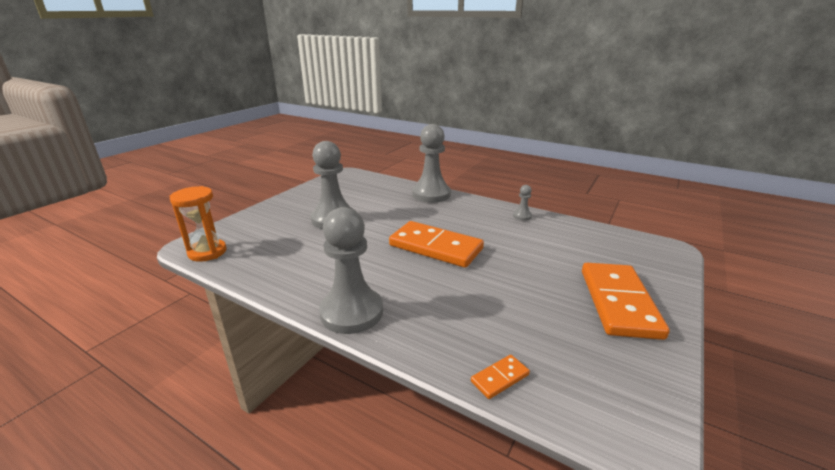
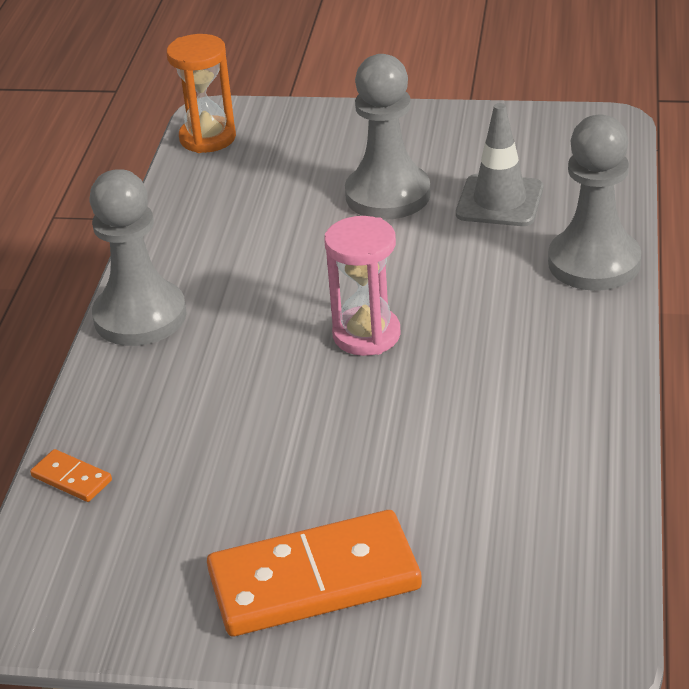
camera: 70 degrees right, 10 degrees up
(370, 200) = (499, 201): none -> grey traffic cone
(435, 247) = (366, 335): orange domino -> pink hourglass
(522, 216) = (586, 410): grey pawn -> none

